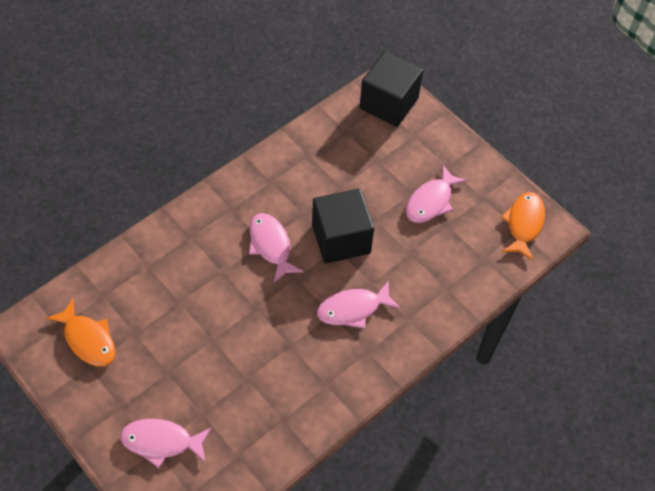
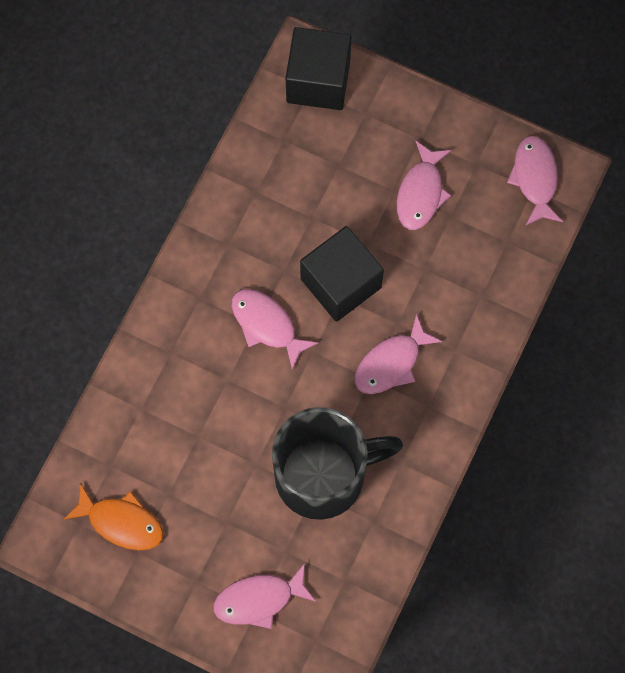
camera: 20 degrees left, 15 degrees up
(260, 369) = (323, 475): none -> black mug
(524, 224) = (535, 178): orange fish -> pink fish

